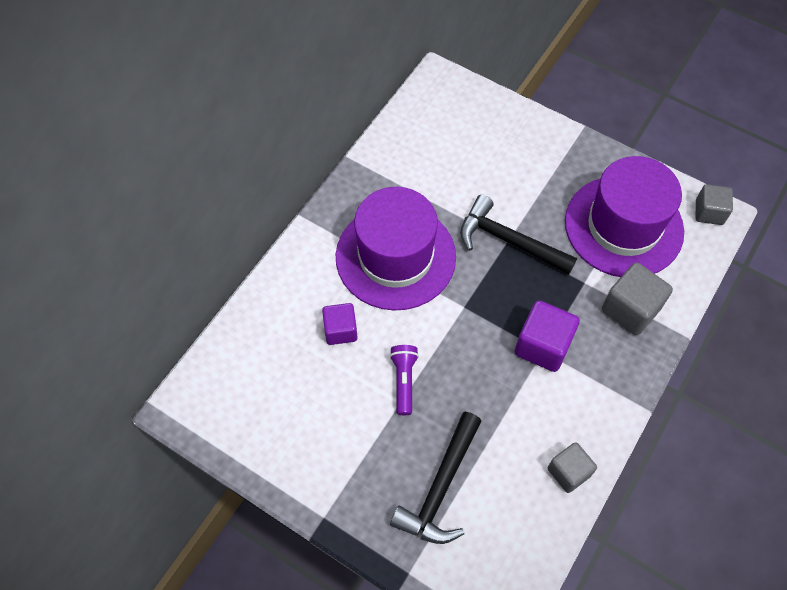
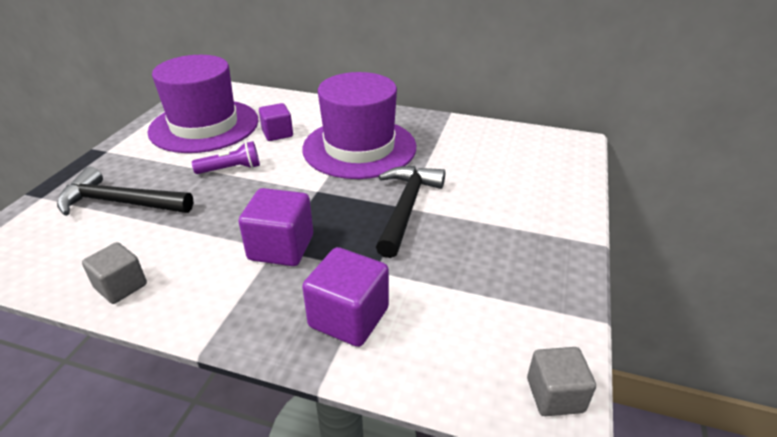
camera: 75 degrees right, 25 degrees down
(623, 226) = (474, 297): purple hat -> purple hat (204, 126)
(630, 309) = (349, 317): grey cube -> purple cube

